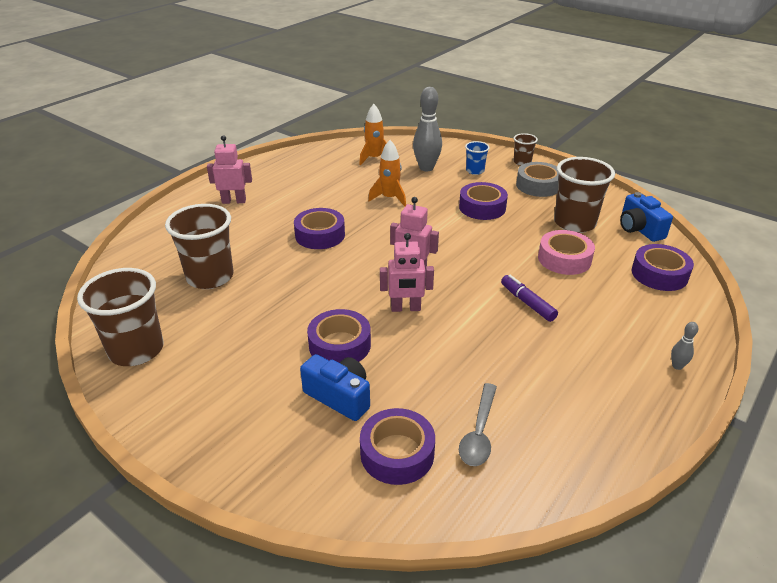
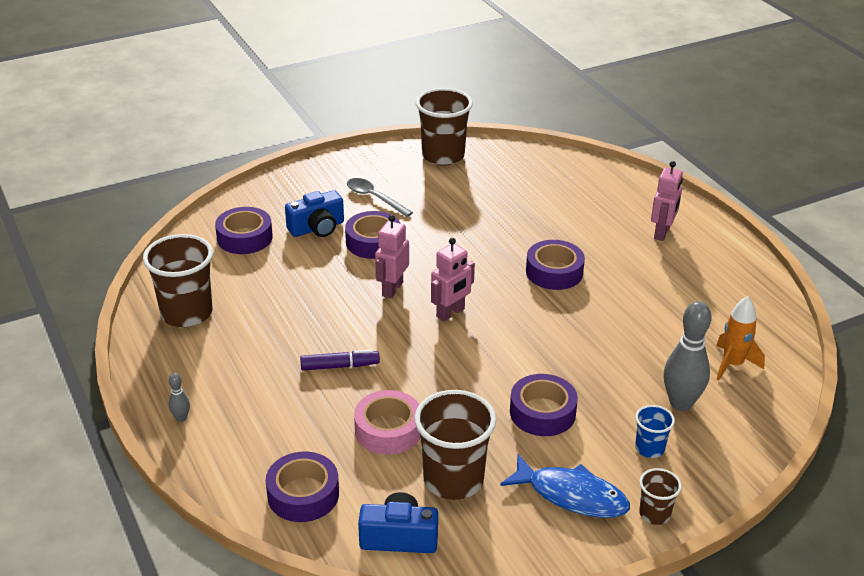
camera: 115 degrees right, 0 degrees up
(210, 277) = (519, 198): brown cup -> brown cup (187, 313)
(389, 198) = (609, 343): orange rocket -> none
(479, 432) = (226, 277): grey spoon -> grey spoon (374, 198)
(538, 185) = (571, 495): grey tape -> blue fish

